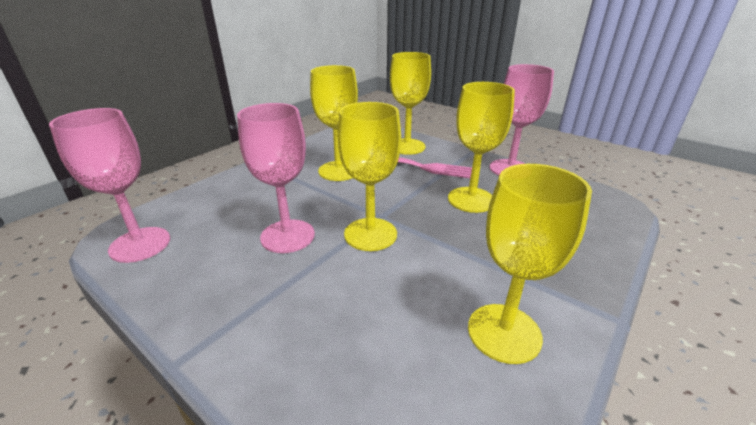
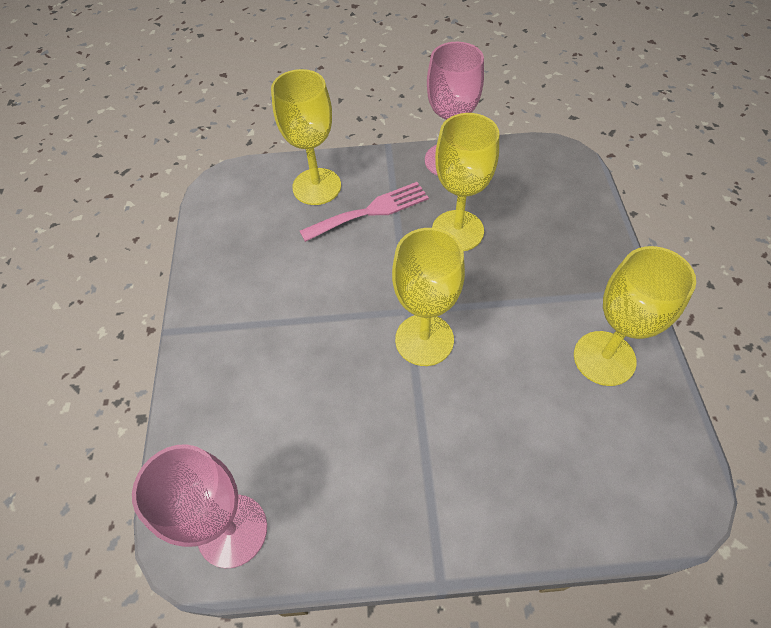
camera: 40 degrees left, 25 degrees up
(287, 236) = (358, 400): pink goblet -> none
(338, 171) = (293, 277): yellow goblet -> none

